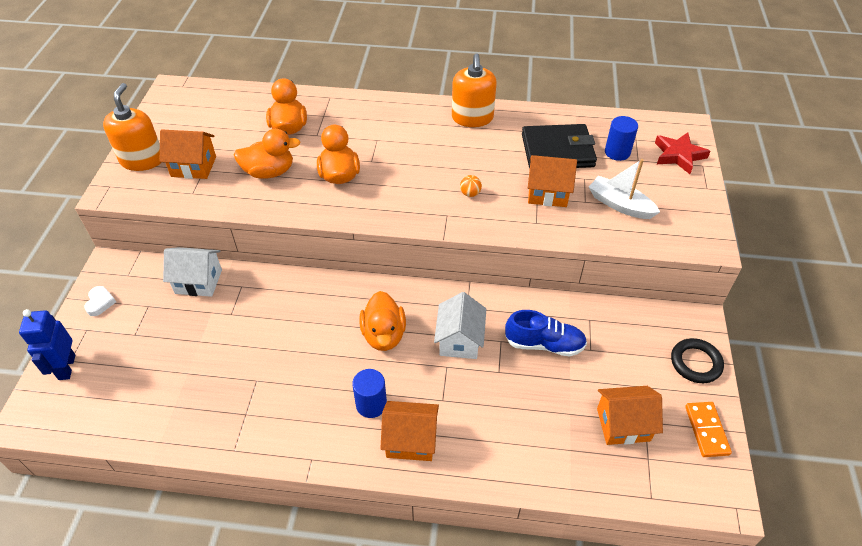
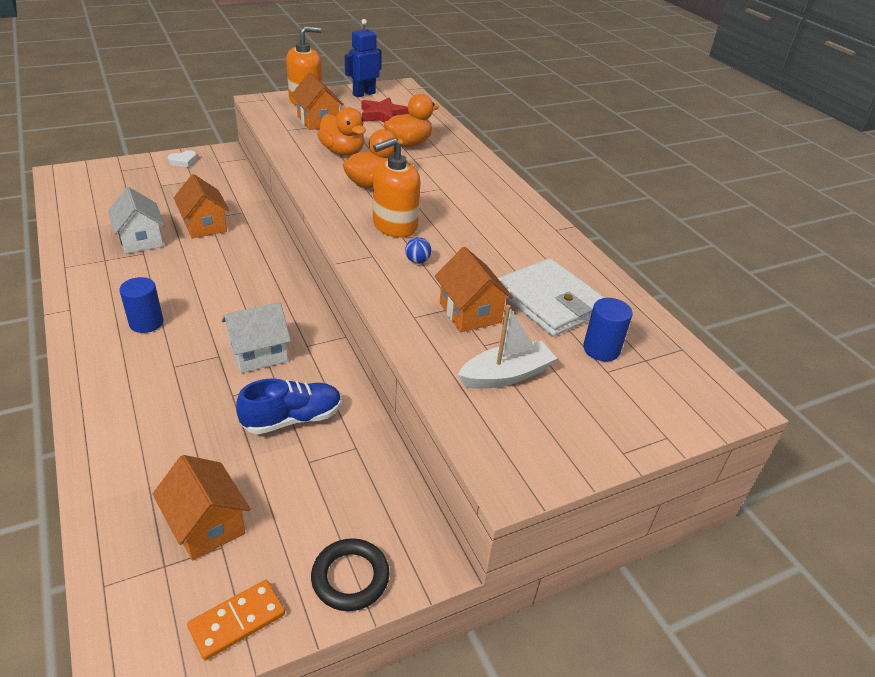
camera: 55 degrees right, 10 degrees down
(66, 367) = (114, 171): blue robot -> blue robot (364, 94)
(198, 281) = (233, 192): white house -> white house (141, 240)
(384, 335) = (235, 303): orange duck -> none
(410, 440) = (113, 360): orange house -> orange house (205, 225)
(470, 193) = (417, 261): orange ball -> blue ball
(472, 118) = (537, 231): orange soap dispenser -> orange soap dispenser (394, 225)
(544, 344) = (292, 419): blue shoe -> blue shoe turned 90 degrees counterclockwise
(557, 151) = (550, 301): black wallet -> white wallet
(620, 205) = (506, 375): white boat -> white boat turned 60 degrees clockwise
(678, 155) = (659, 407): red star -> red star (382, 115)

